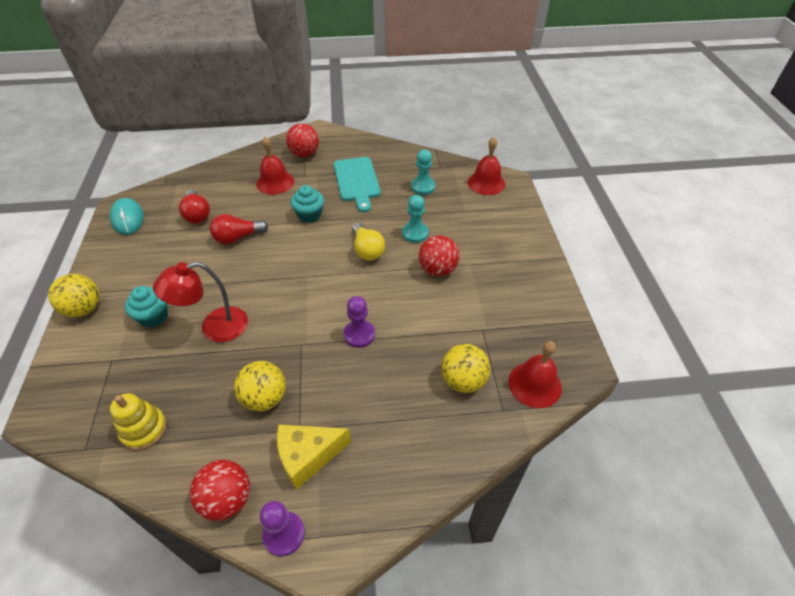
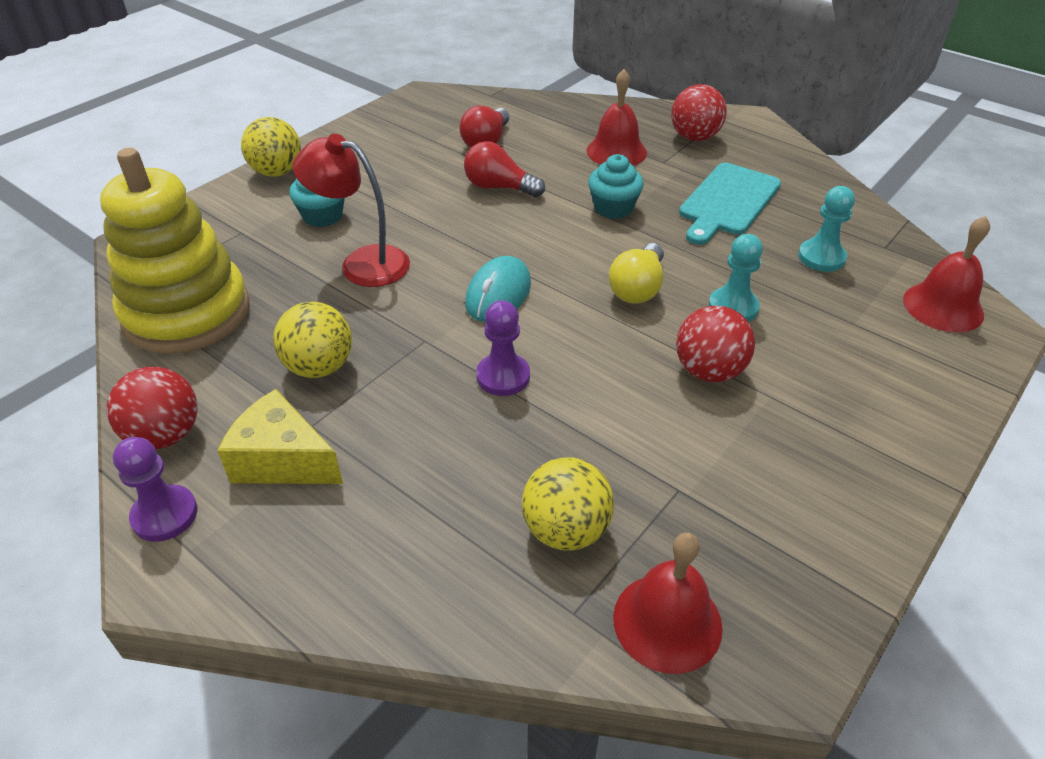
camera: 45 degrees right, 5 degrees down
(128, 219) = (415, 111): turquoise mouse -> turquoise mouse (498, 294)
(144, 429) = (187, 313): yellow stacking toy -> yellow stacking toy, size x2.03

